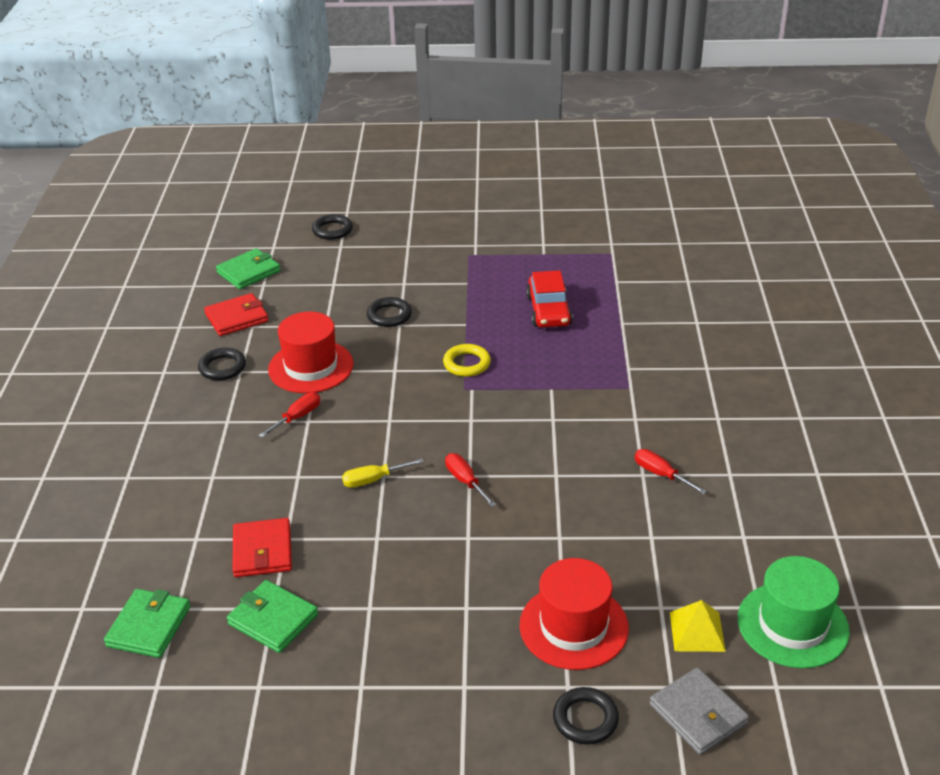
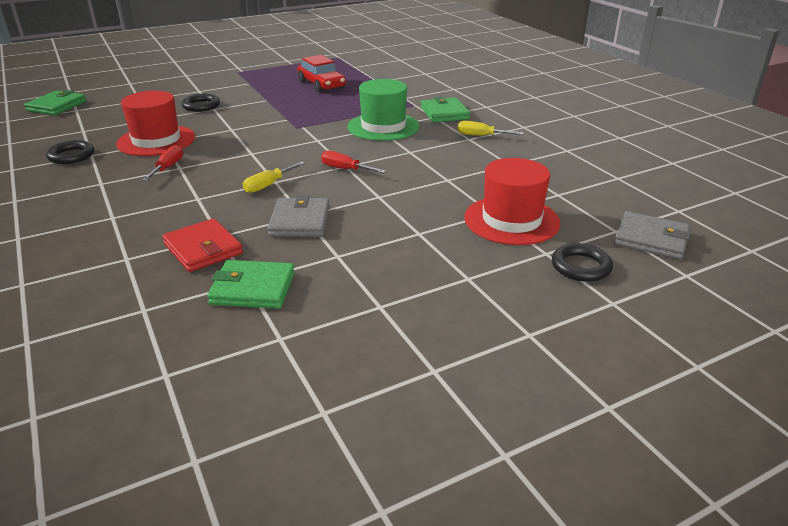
camera: 30 degrees left, 5 degrees down
(149, 626) = (120, 332): green wallet -> green wallet (444, 113)
(237, 318) = (64, 129): red wallet -> none
(332, 230) = (116, 77): black ring -> none
(368, 546) = (300, 221): none -> grey wallet
(467, 364) = (286, 116): yellow ring -> none
(661, 474) = (481, 136): red screwdriver -> yellow screwdriver
(697, 631) = (596, 199): yellow pyramid -> none
(792, 625) = (648, 180): green hat -> green hat (383, 127)

